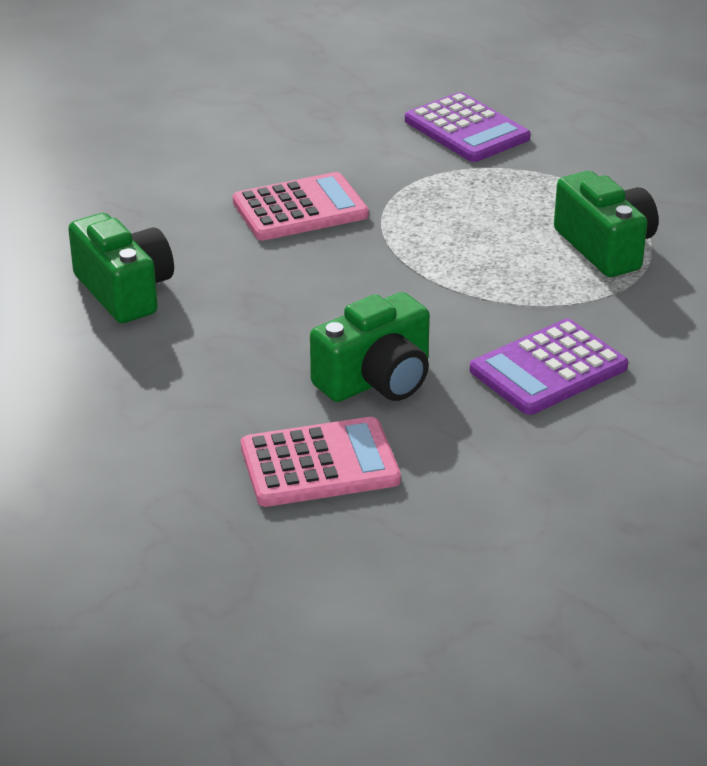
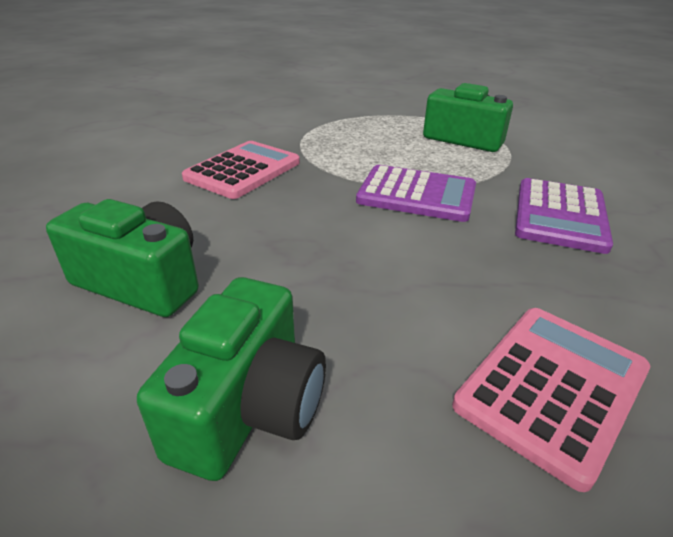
camera: 35 degrees left, 0 degrees up
(376, 380) = (469, 272): green camera -> green camera (249, 407)
(466, 129) = (299, 107): purple calculator -> purple calculator (416, 194)

